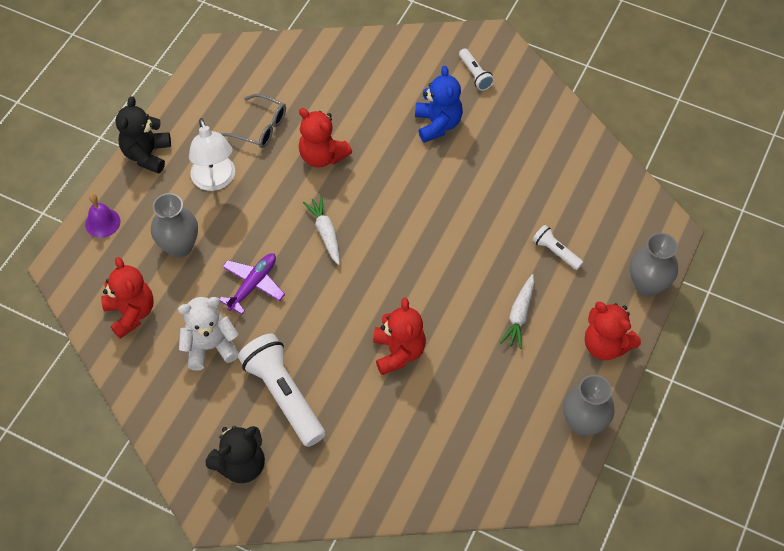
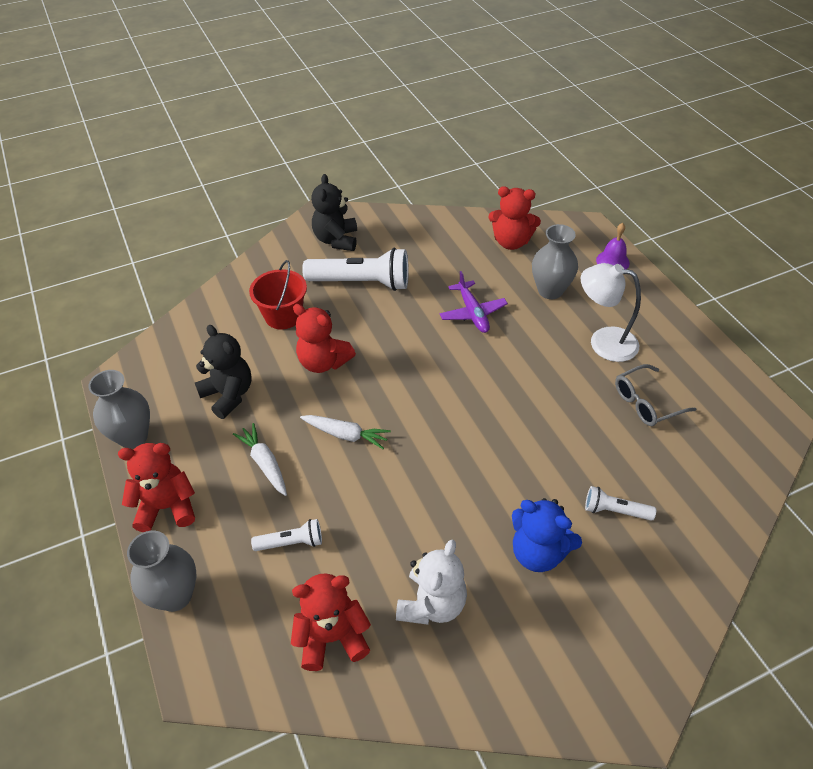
camera: 130 degrees right, 10 degrees down
(147, 154) = (669, 314): black teddy bear -> black teddy bear (228, 395)
(210, 347) = (441, 266): white teddy bear -> white teddy bear (432, 604)
(322, 156) = (573, 428): red teddy bear -> red teddy bear (332, 637)
(325, 233) = (481, 382): white carrot -> white carrot (346, 435)
(376, 425) = (283, 316): none -> red bucket
(475, 74) = (586, 647): white flashlight -> white flashlight (615, 511)

